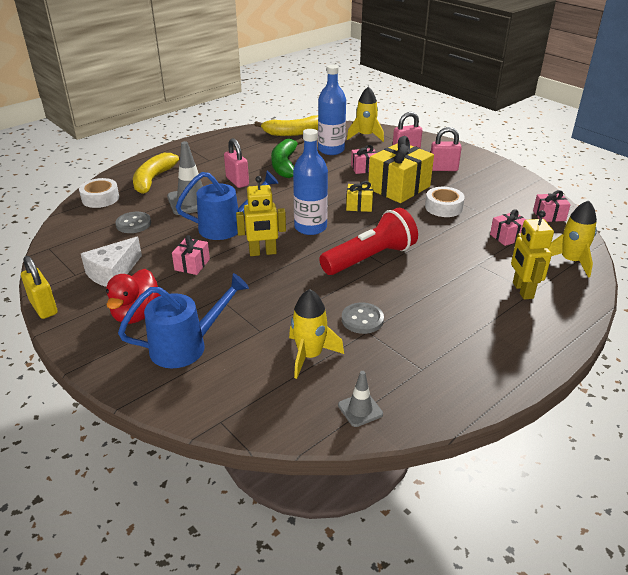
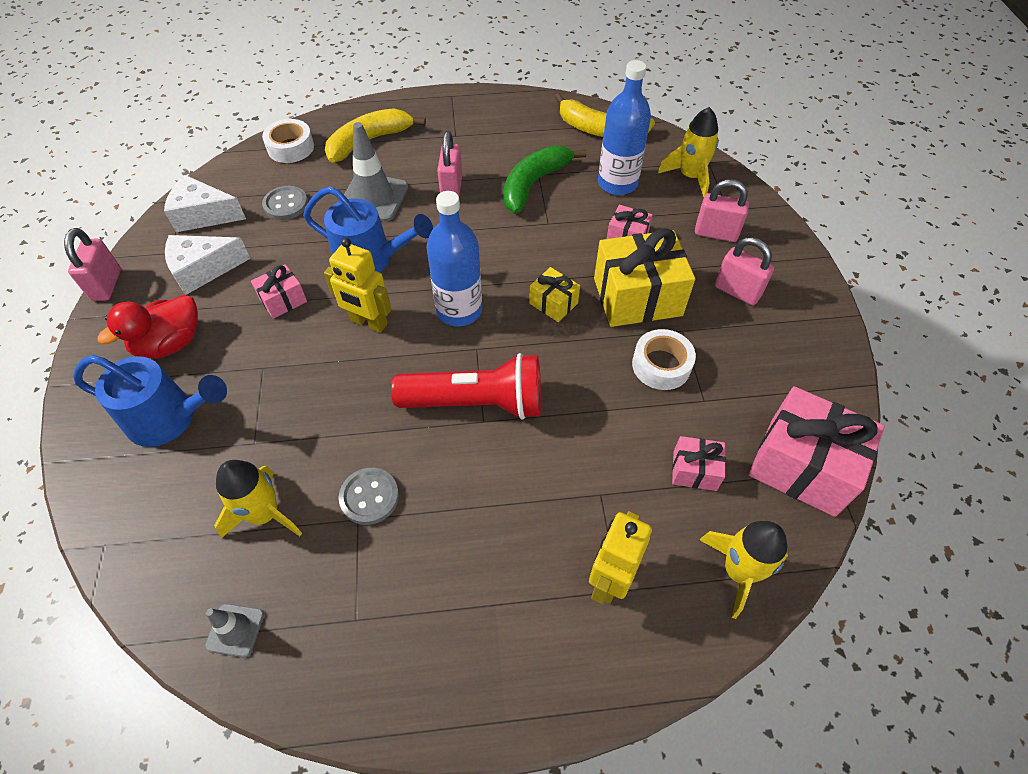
camera: 35 degrees right, 20 degrees up
(44, 308) = (107, 285): yellow padlock -> pink padlock
(76, 249) = (203, 215): none -> white cheese
(549, 215) = (802, 466): pink gift -> pink gift, size x2.01

